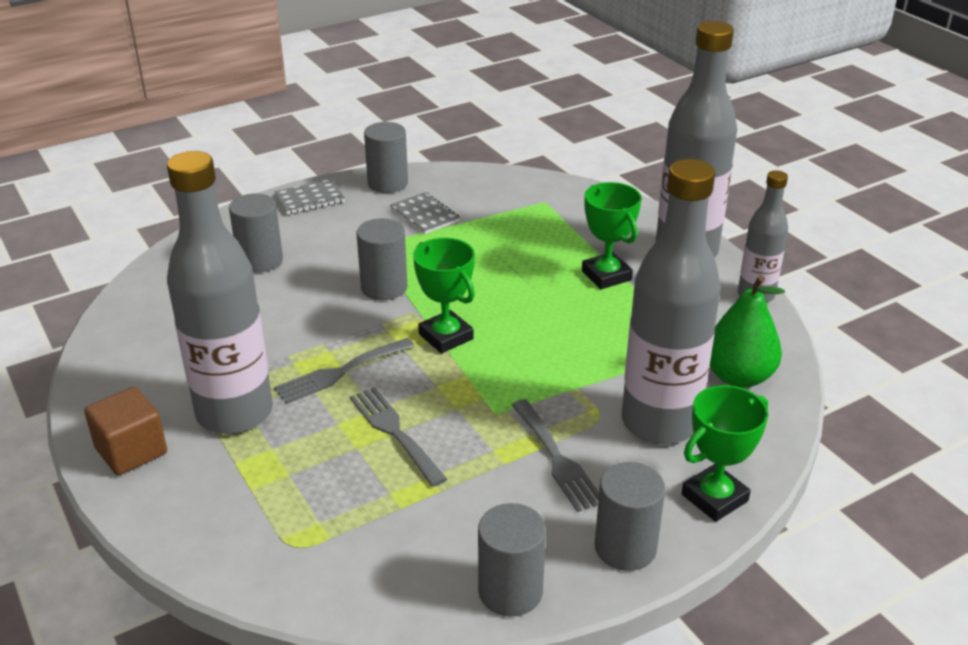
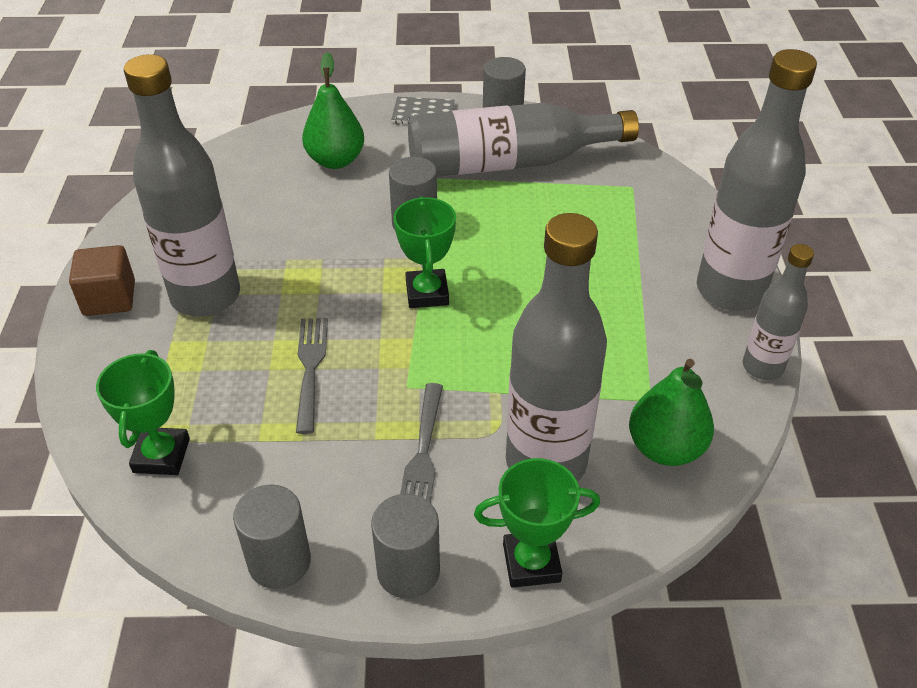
camera: 30 degrees right, 10 degrees up
(260, 260) = (335, 160): grey cylinder -> green pear
(340, 372) = (313, 292): grey fork -> none
(425, 215) = (509, 163): grey notebook -> grey bottle
(606, 275) = (626, 287): green trophy -> green trophy (161, 455)

